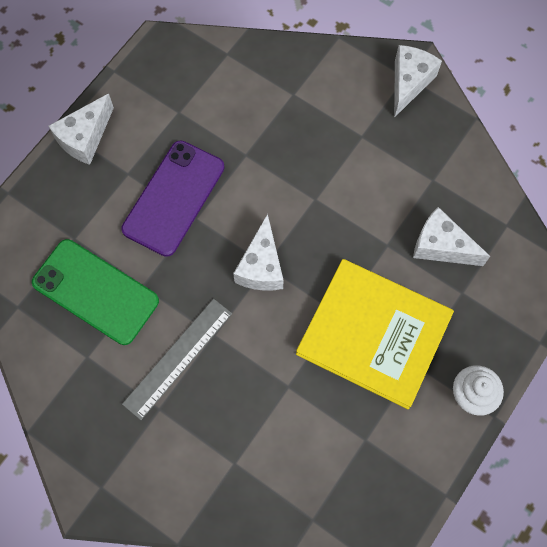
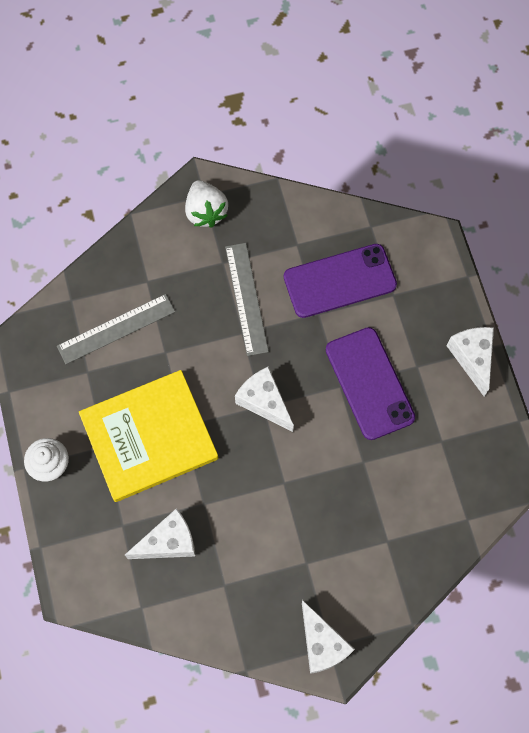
camera: 130 degrees right, 0 degrees up
(95, 292) = (339, 281): green phone -> purple phone
(117, 470) = (206, 212): none -> white strawberry
(304, 450) = (116, 329): none -> grey ruler

